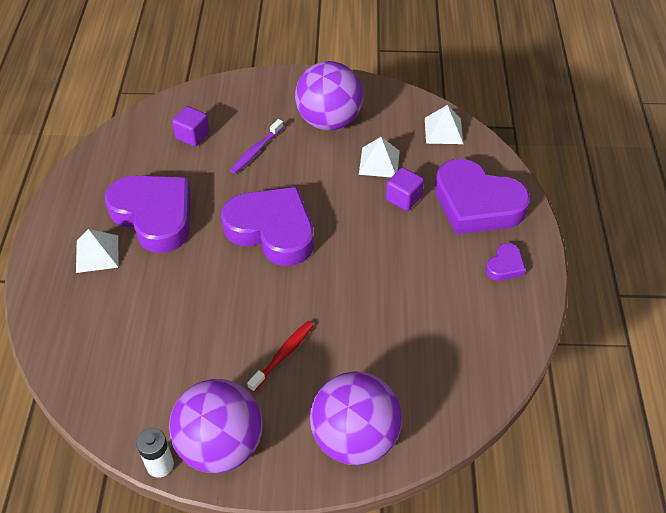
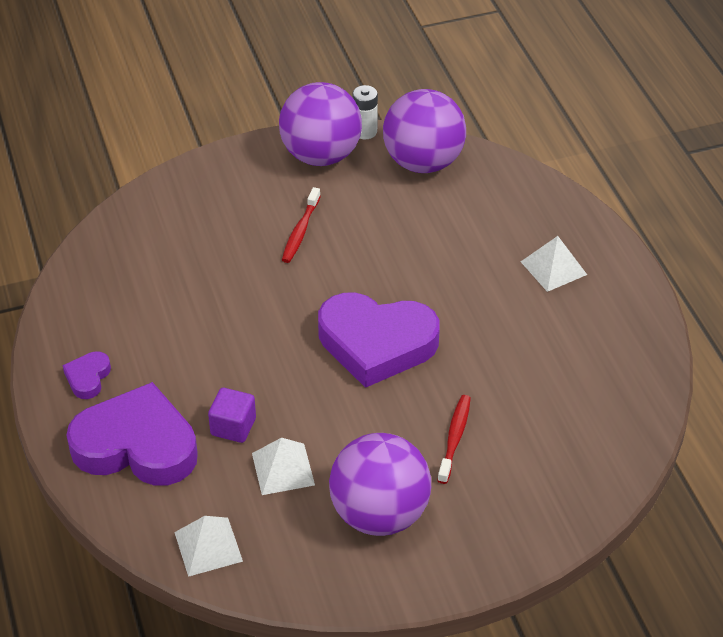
camera: 160 degrees right, 5 degrees down
(154, 216) = (522, 322): purple heart -> none
(192, 136) = (552, 436): purple cube -> none
(256, 151) = (454, 438): purple toothbrush -> red toothbrush
(355, 438) = (204, 189): purple ball -> purple ball (423, 162)

